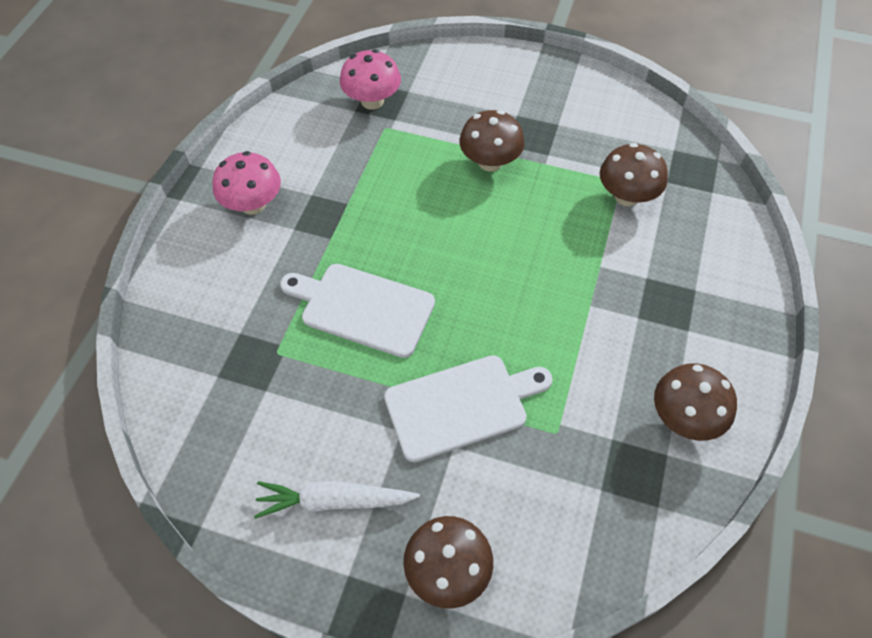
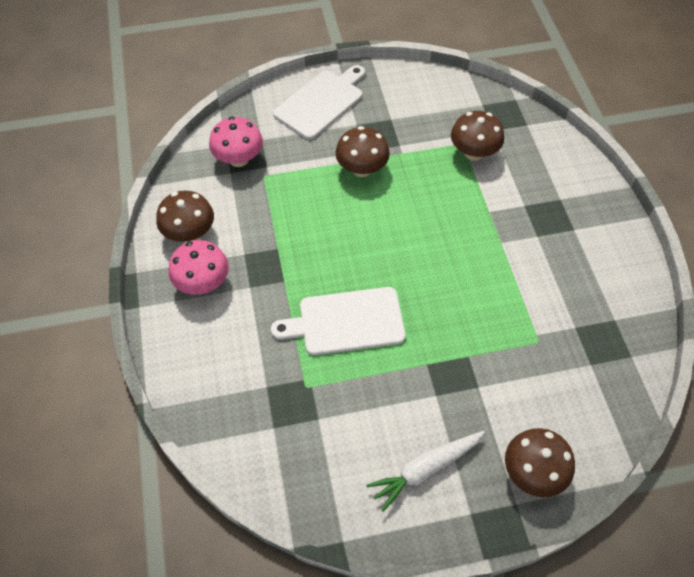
camera: 30 degrees left, 0 degrees up
(462, 406) = (464, 356): white cutting board -> white cutting board (321, 102)
(684, 418) = (609, 289): brown mushroom -> brown mushroom (189, 233)

